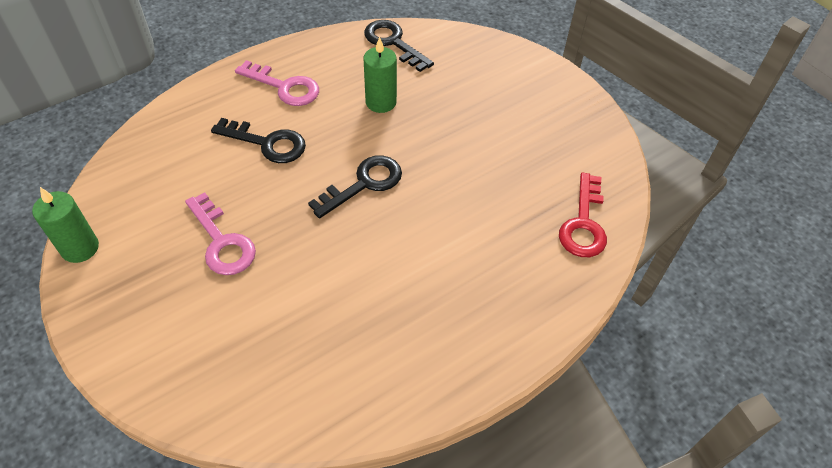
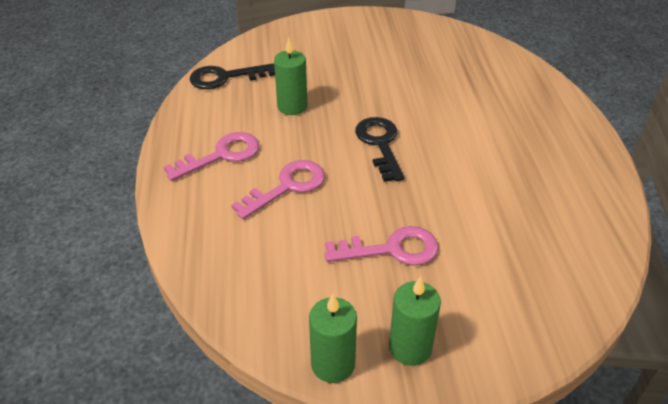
camera: 60 degrees left, 10 degrees down
(113, 292) = (410, 347): none -> green candle
(267, 143) = (287, 186): black key -> pink key
(583, 223) = (487, 58): red key -> none

